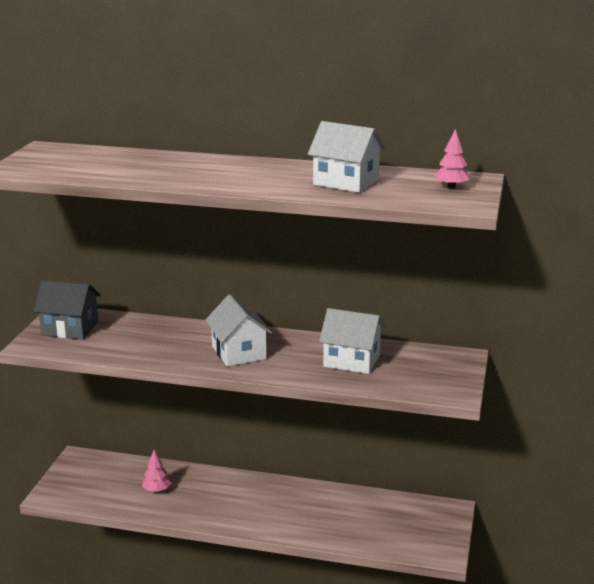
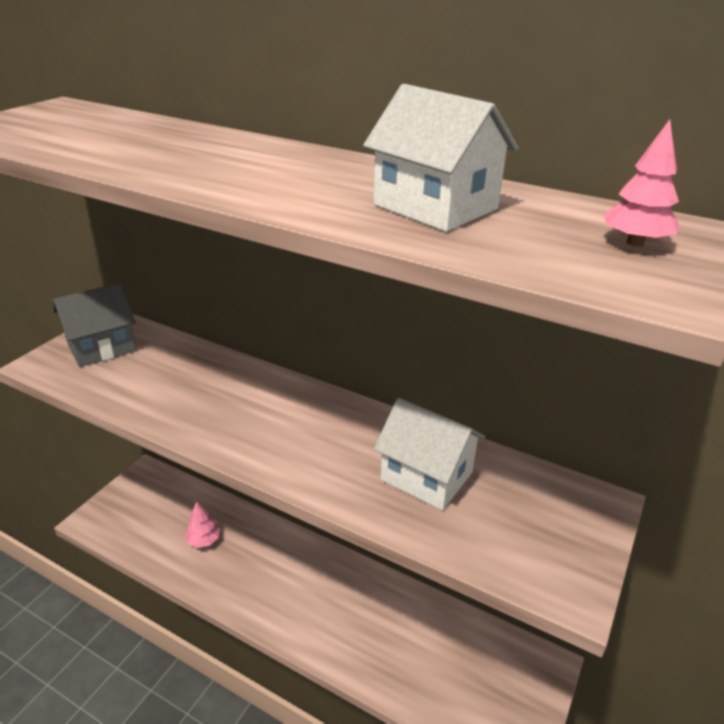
camera: 15 degrees right, 10 degrees up
(70, 328) = (101, 347): grey house -> grey house turned 60 degrees counterclockwise
(238, 352) = (277, 427): white house -> none

